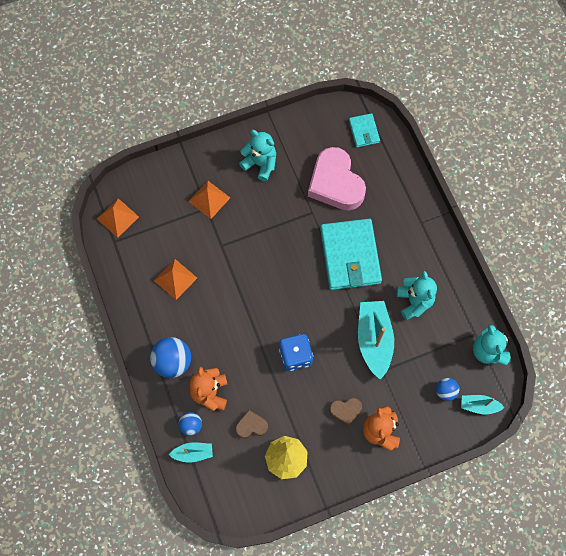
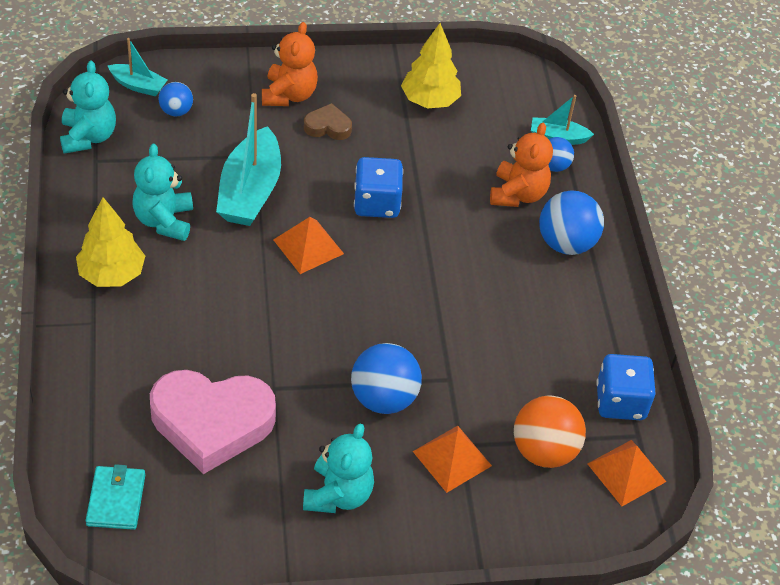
camera: 170 degrees left, 20 degrees down
(126, 259) = (620, 401): none -> blue dice
(162, 217) = (544, 451): none -> orange ball
(175, 279) = (540, 350): orange pyramid -> orange pyramid (308, 246)
(251, 426) = (467, 144): brown heart -> none
(253, 223) = (383, 398): none -> blue ball
(260, 164) = (338, 494): turquoise teddy bear -> turquoise teddy bear turned 120 degrees counterclockwise
(335, 183) = (212, 423): pink heart -> pink heart turned 105 degrees clockwise
(350, 256) = (236, 306): turquoise wallet -> none
(426, 255) = (112, 274): none -> yellow tree

